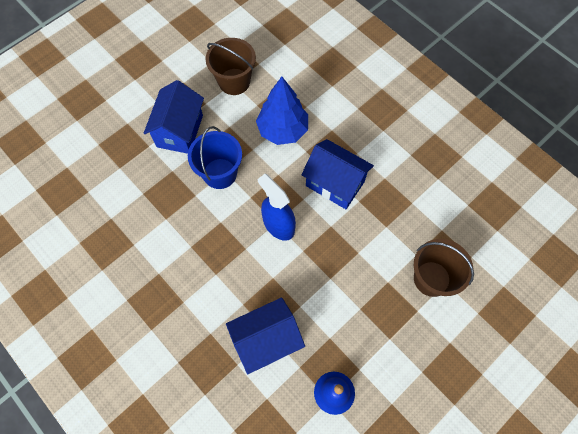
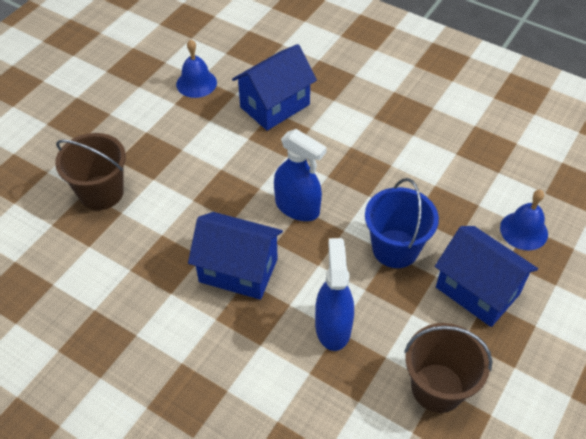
camera: 165 degrees right, 15 degrees down
(123, 165) = (524, 230): none -> blue bell
(180, 131) = (477, 290): blue house -> blue house turned 45 degrees counterclockwise
(282, 130) = (333, 327): blue tree -> blue spray bottle

